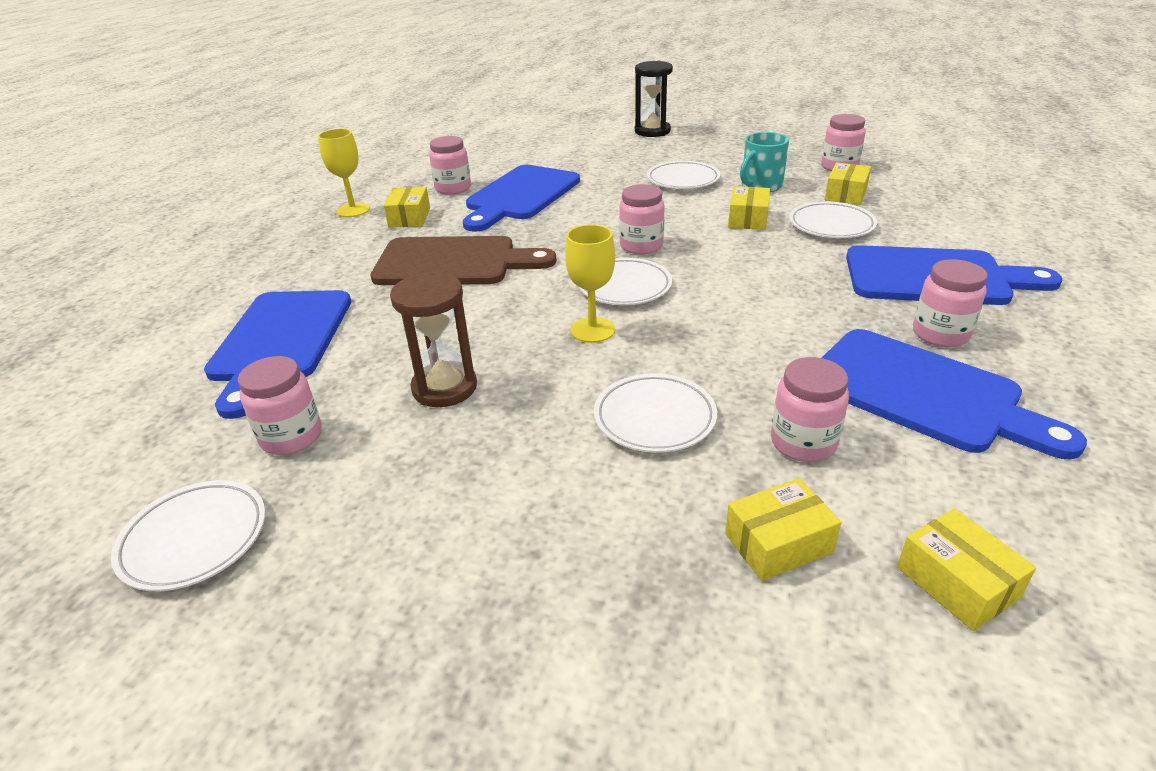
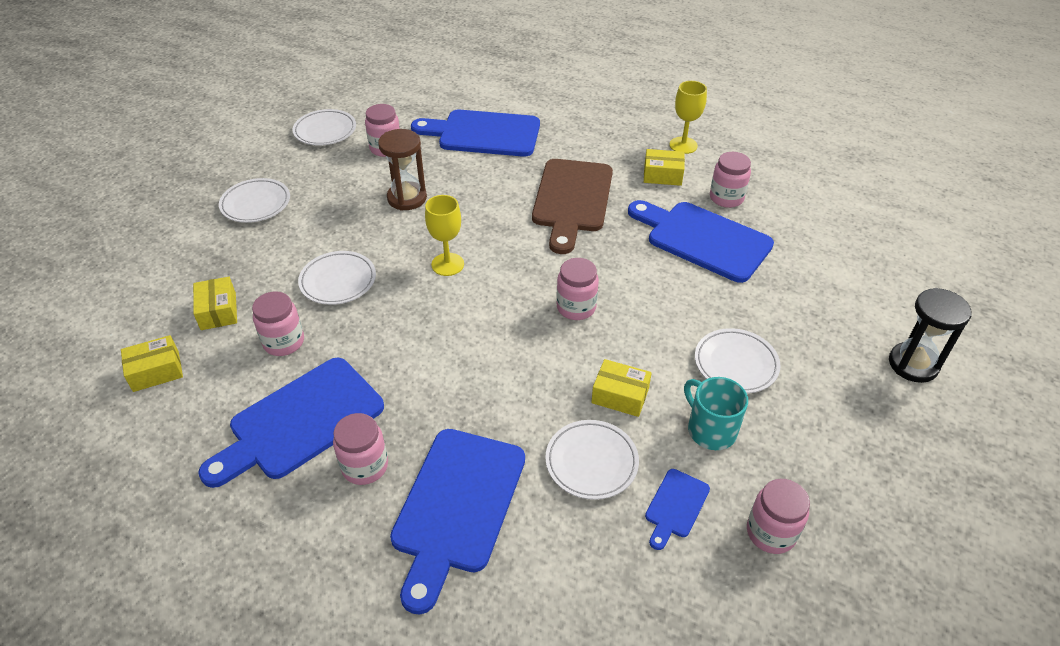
camera: 95 degrees right, 10 degrees up
(624, 287) = (505, 288): white plate -> white plate (256, 204)
(845, 194) = (675, 506): yellow box -> blue cutting board

